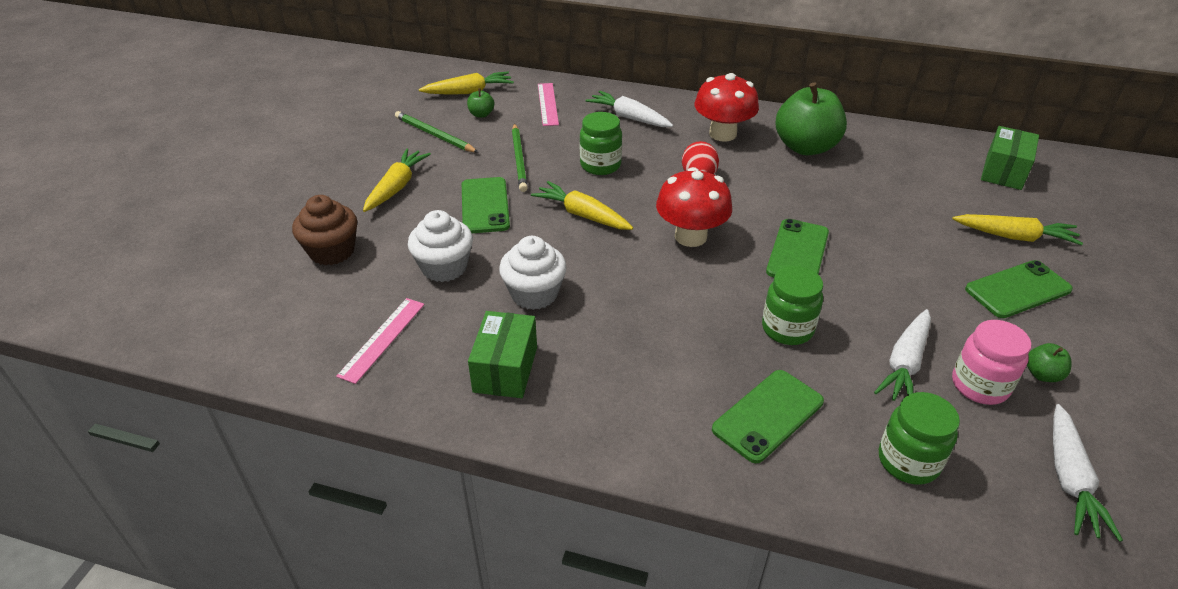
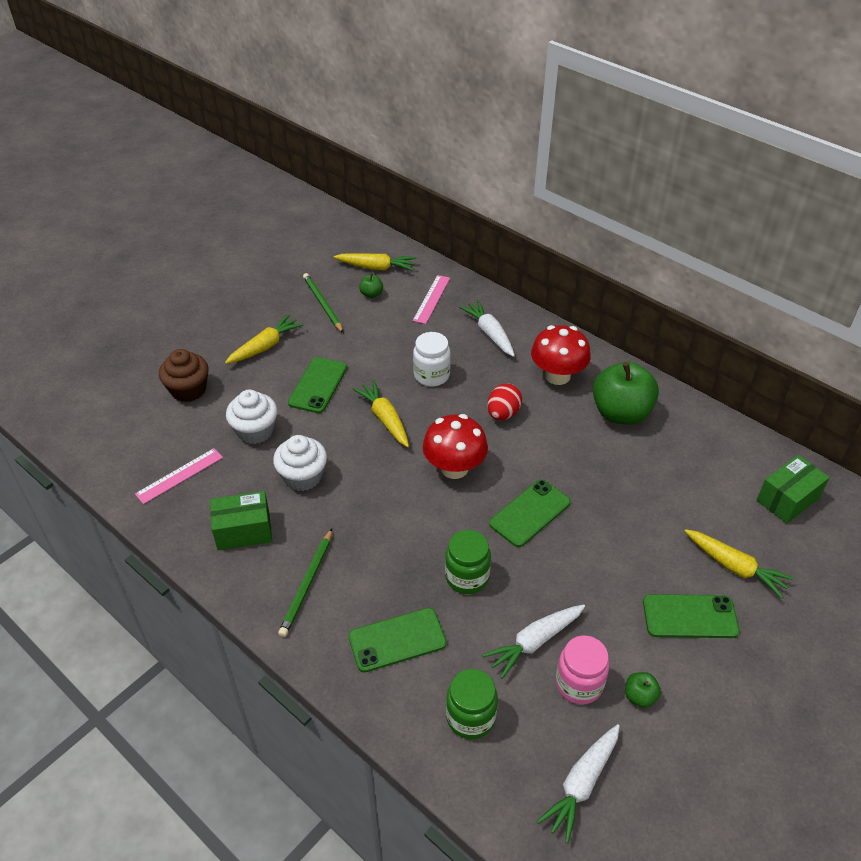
camera: 25 degrees right, 5 degrees up
(505, 369) = (243, 531): green box -> green box turned 45 degrees clockwise
(519, 159) = (372, 349): green pencil -> green pencil (307, 584)
(600, 165) = (431, 375): green jar -> white jar

